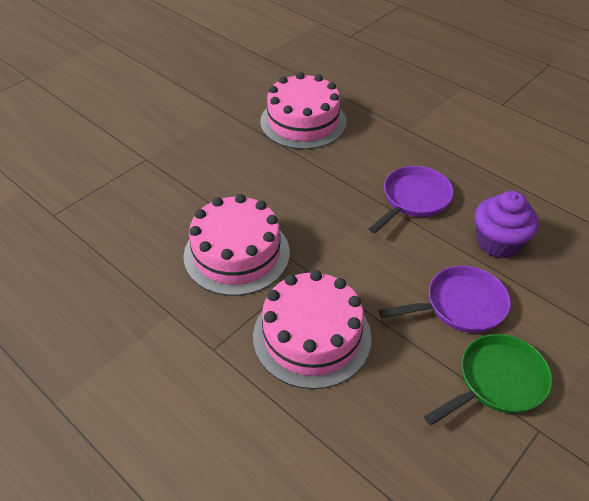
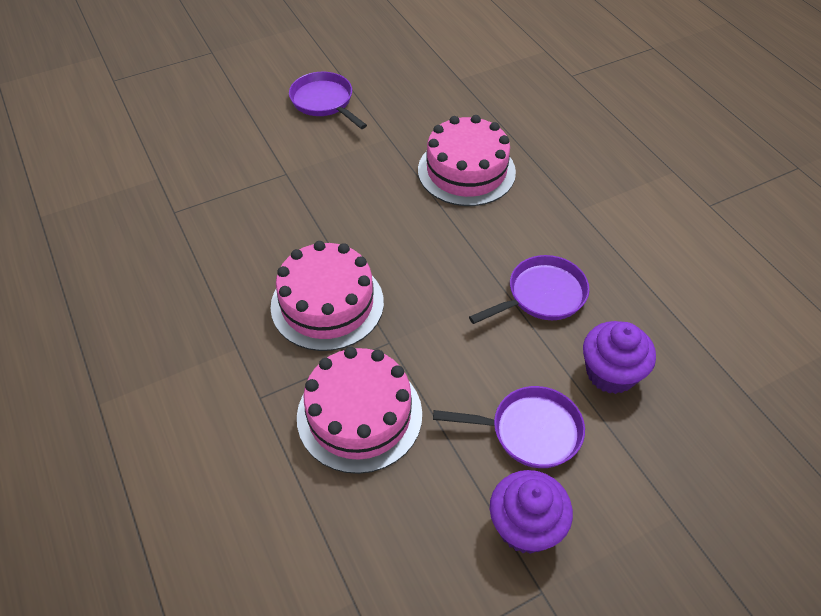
camera: 20 degrees right, 5 degrees up
(153, 95) = (324, 102): none -> purple pan
(497, 381) = (525, 526): green pan -> purple cupcake

